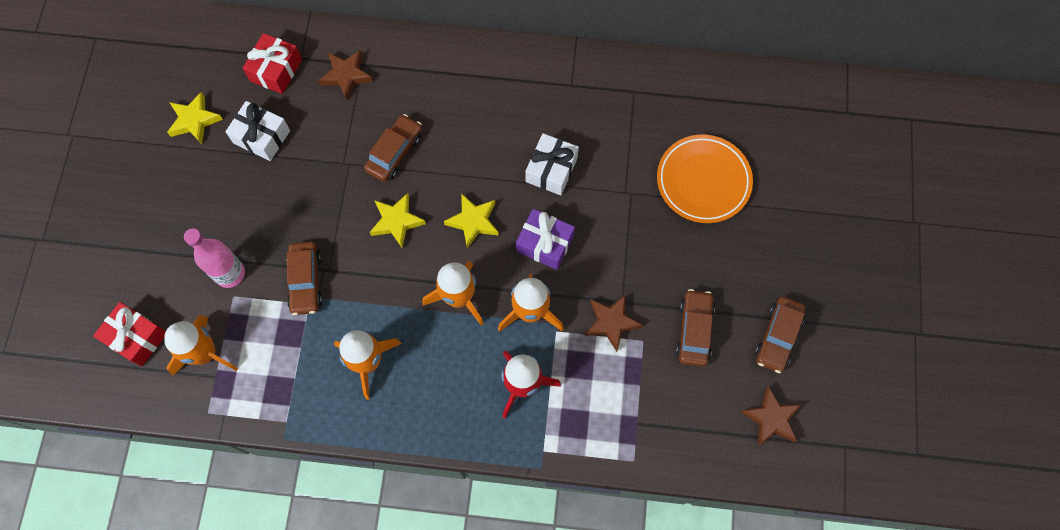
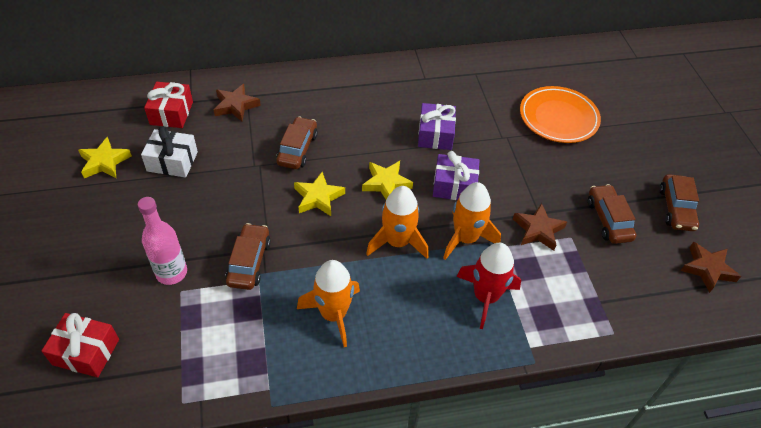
camera: 20 degrees left, 20 degrees down
(205, 353) = (165, 348): orange rocket -> none
(305, 281) = (249, 262): brown car -> brown car turned 150 degrees counterclockwise
(551, 170) = (435, 134): white gift -> purple gift

